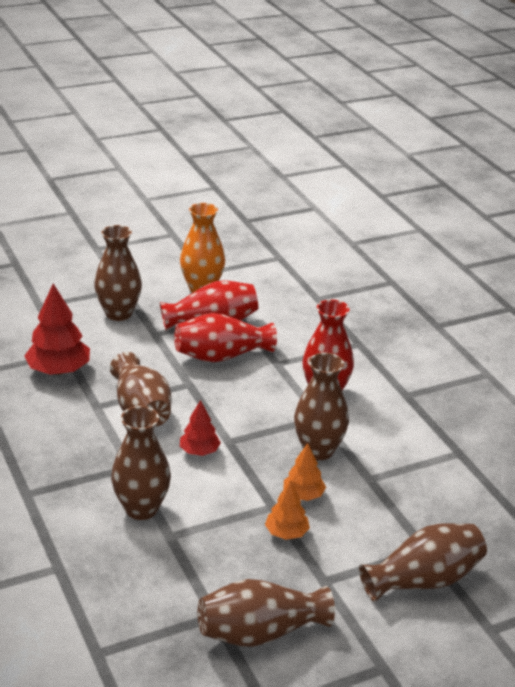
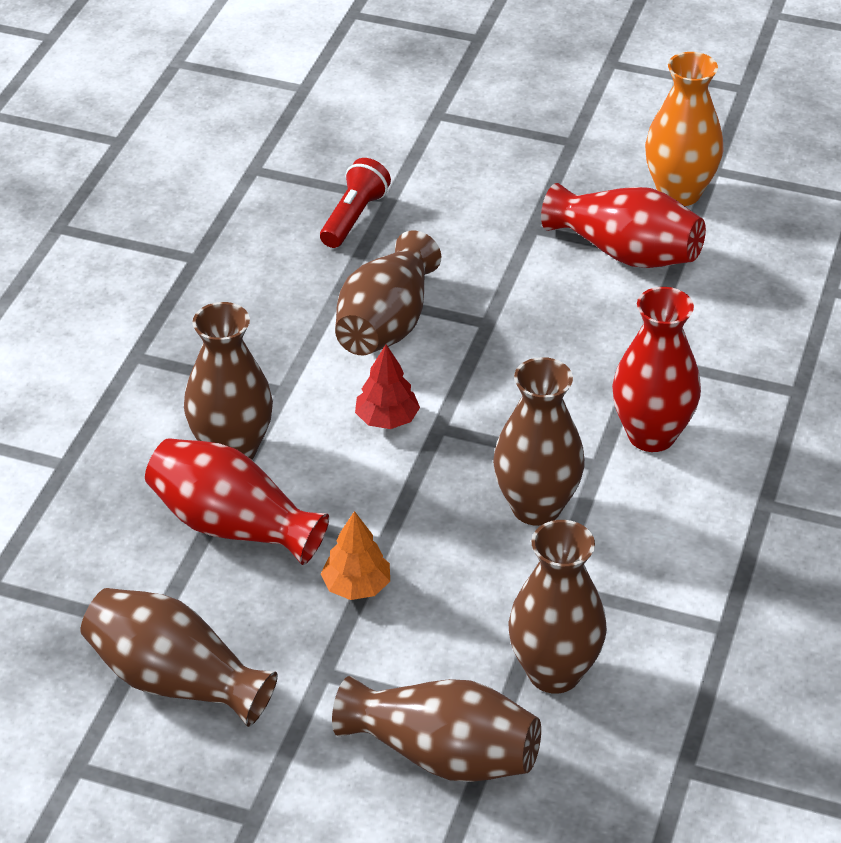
camera: 45 degrees right, 10 degrees up
(59, 370) = (354, 217): red tree -> red flashlight
(119, 313) = (521, 175): brown vase -> brown vase (554, 672)
(221, 356) = (579, 306): red vase -> red vase (233, 526)
(303, 495) = (439, 553): orange tree -> none

